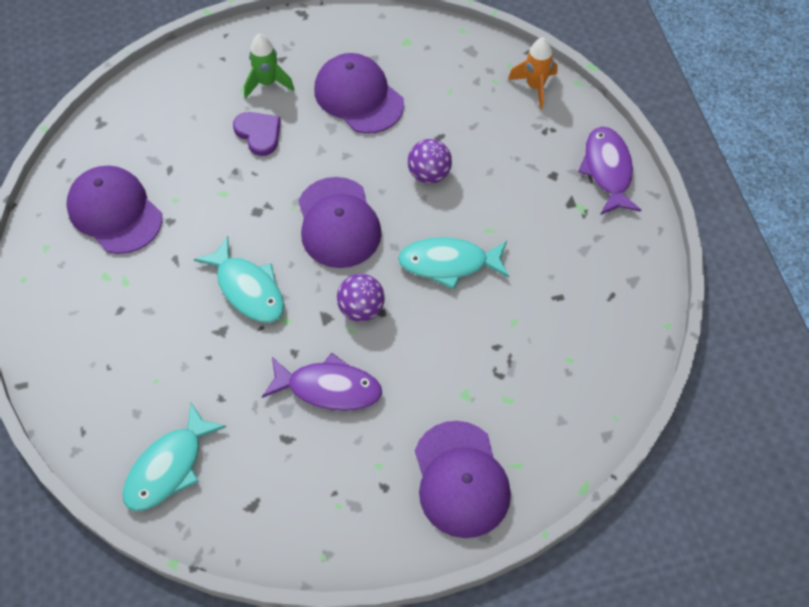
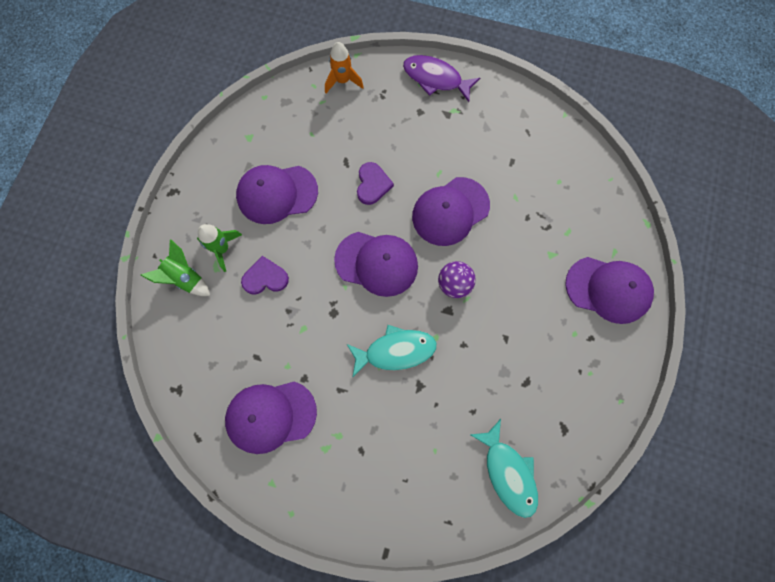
camera: 60 degrees left, 15 degrees up
(217, 70) = (185, 278): none -> green rocket
(329, 388) = (503, 336): purple fish -> none
(429, 174) = (372, 184): purple ball -> purple heart
(448, 263) = (450, 211): turquoise fish -> purple cap

